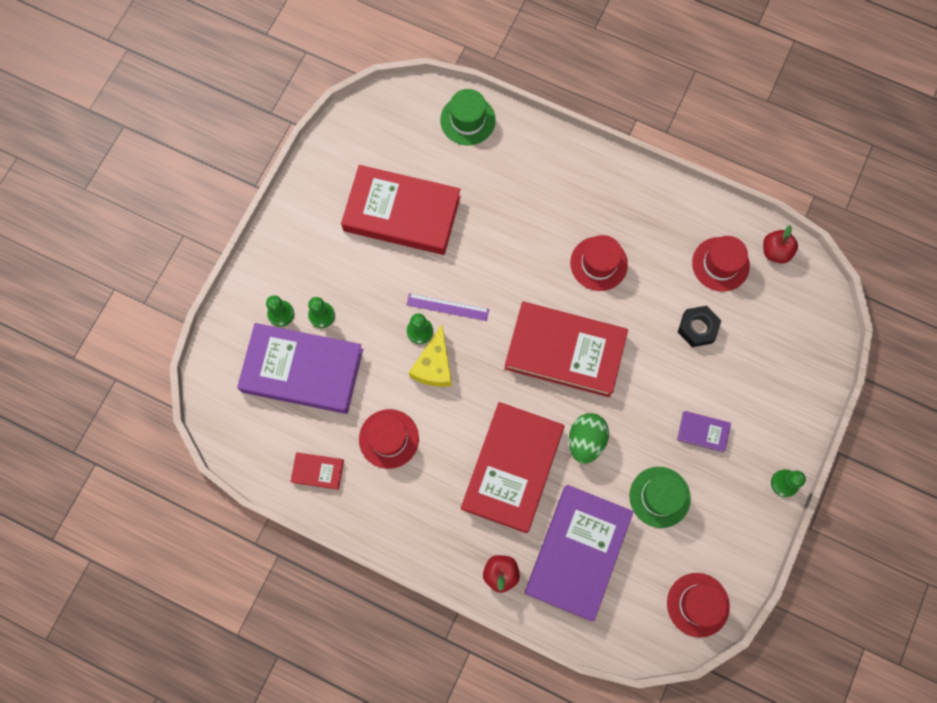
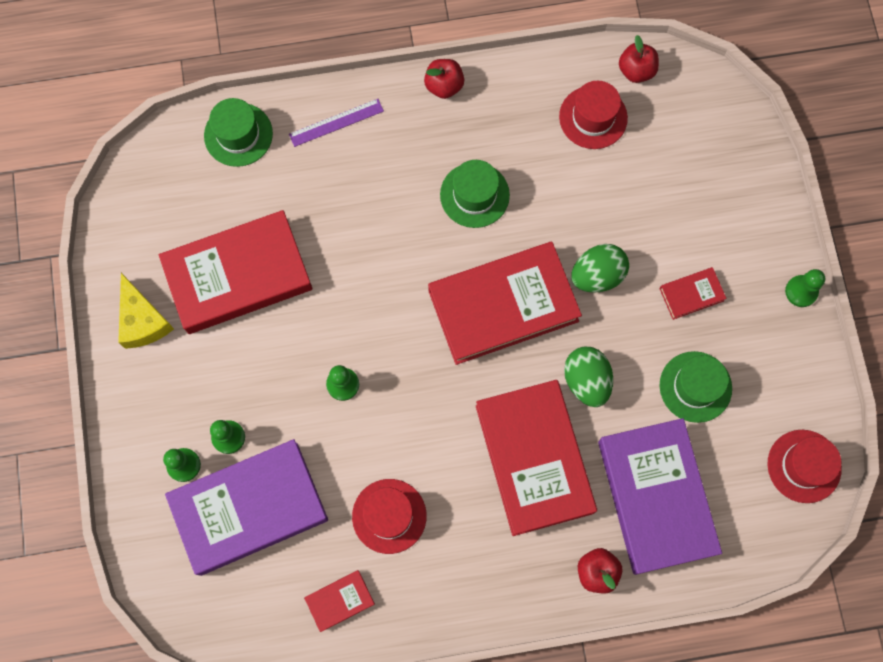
camera: 35 degrees left, 0 degrees up
(434, 365) = (382, 409): yellow cheese -> yellow cheese (143, 320)
(447, 307) = (354, 340): purple ruler -> purple ruler (336, 122)
(598, 263) = (474, 195): red hat -> green hat
(630, 175) = (444, 86): none -> red apple
(645, 374) = (597, 275): none -> green egg
(697, 328) = (615, 195): black nut -> none
(702, 432) = (691, 294): purple book -> red book

